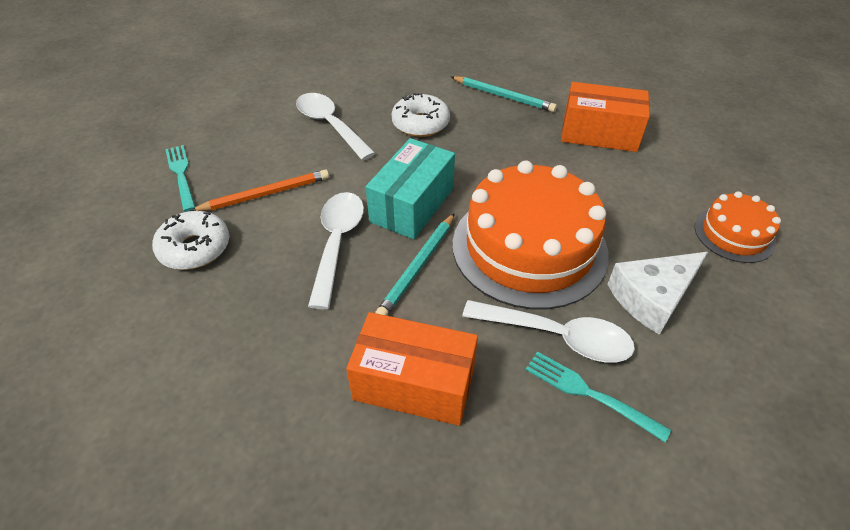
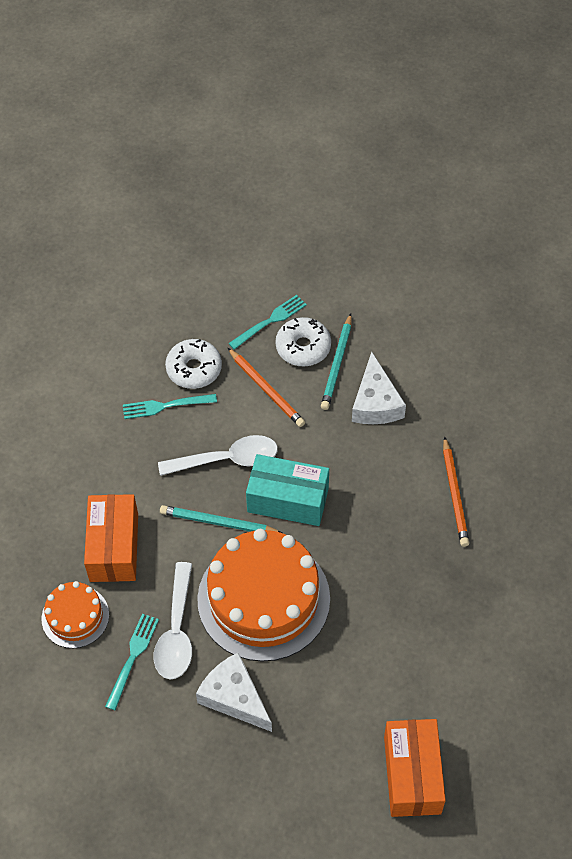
camera: 75 degrees right, 10 degrees up
(228, 285) = (165, 406): none -> turquoise fork
(330, 125) = (375, 402): white spoon -> white cheese
(420, 124) = (406, 476): white donut -> white donut (303, 347)
(451, 102) = (454, 494): none -> orange pencil
(503, 96) = (484, 540): turquoise pencil -> turquoise pencil (337, 364)
(599, 133) = (449, 641): orange box -> orange box (412, 775)
(734, 234) = (331, 766): orange cake -> orange cake (75, 616)

